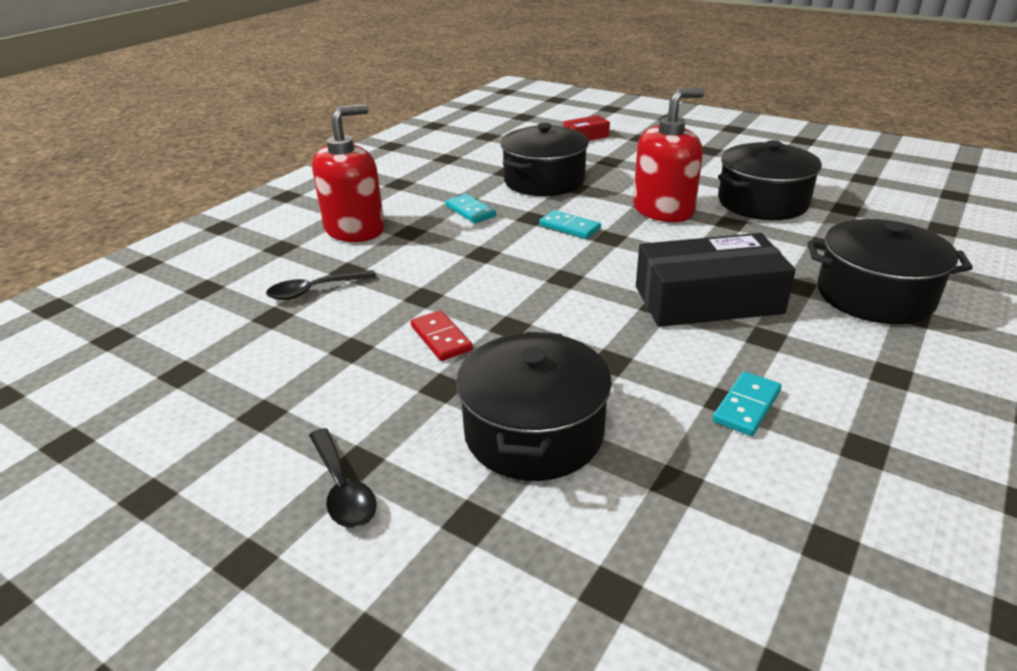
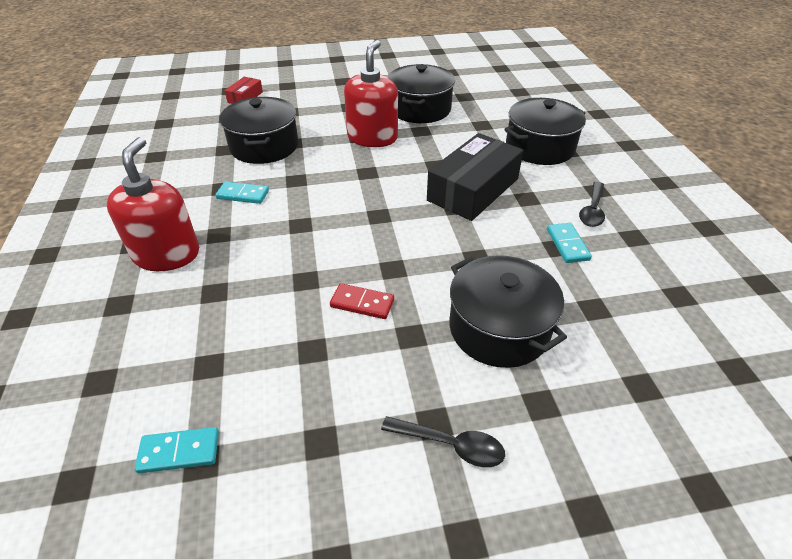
camera: 45 degrees left, 10 degrees up
(314, 290) = (211, 323): black spoon -> black spoon (592, 210)
(569, 227) = (331, 176): turquoise domino -> turquoise domino (179, 451)

